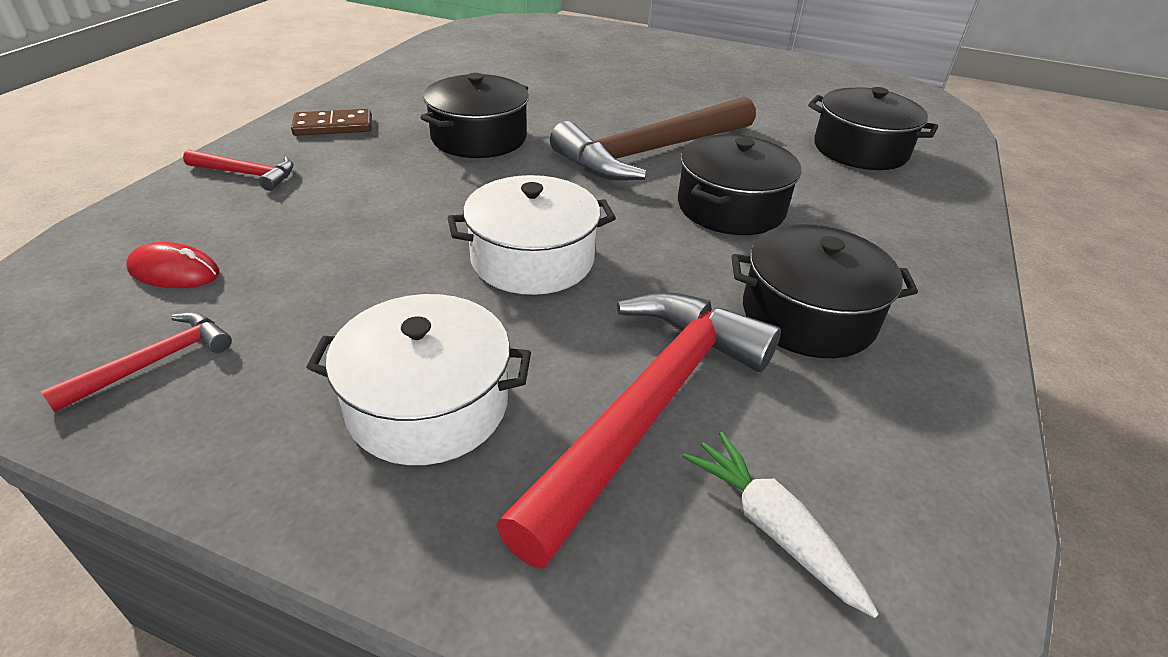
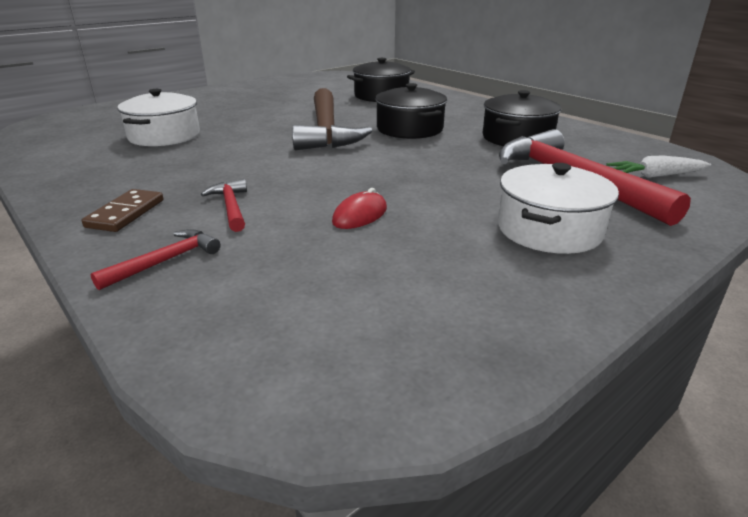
camera: 60 degrees left, 10 degrees down
(154, 362) = (453, 324): red hammer -> red hammer (231, 207)
(174, 272) = (316, 308): red mouse -> red mouse (360, 215)
(479, 138) = (237, 167): black pot -> none
(532, 259) = (419, 180): white pot -> white pot (164, 136)

